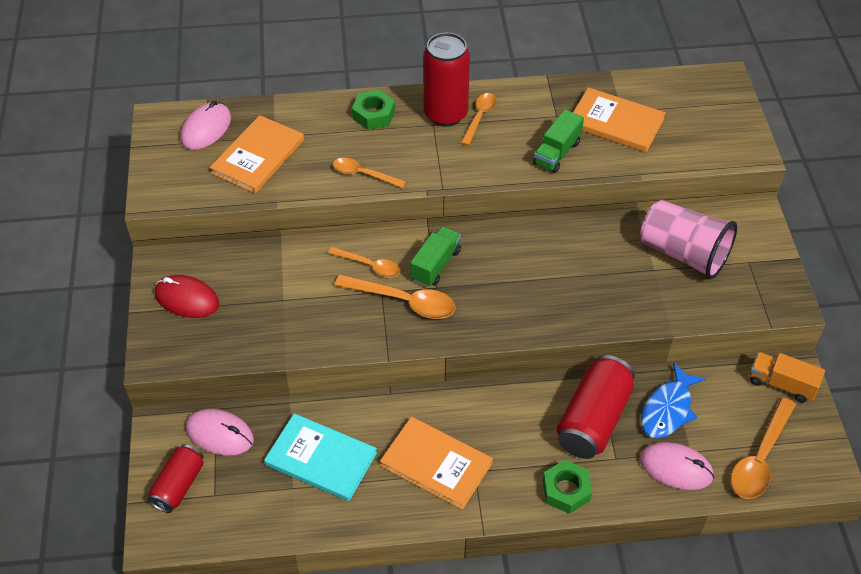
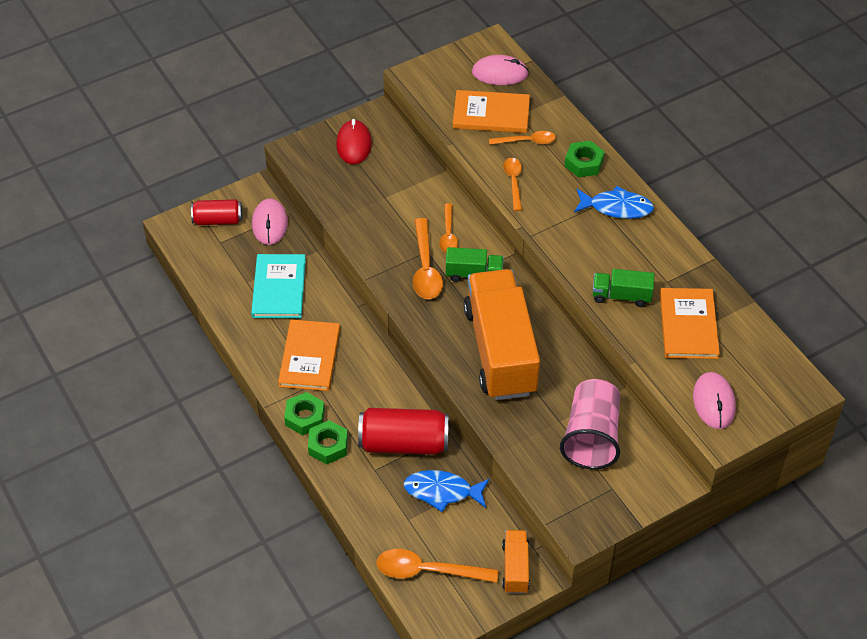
camera: 65 degrees right, 0 degrees up
(445, 114) = (616, 207): red can -> blue fish
(479, 117) = (628, 231): orange spoon -> orange spoon (527, 141)
(517, 499) = (305, 417): none -> green nut
(546, 281) = (500, 351): none -> orange truck
(676, 468) = (387, 513): pink mouse -> pink mouse (714, 402)

